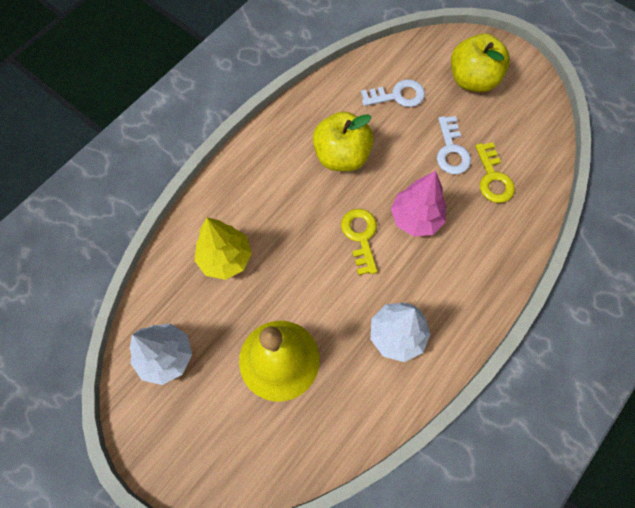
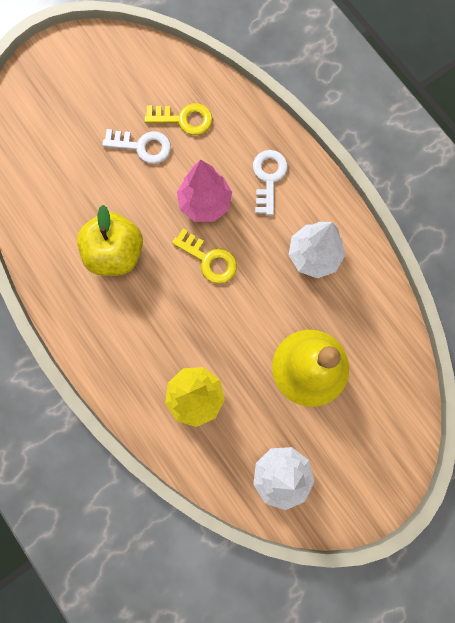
camera: 75 degrees left, 10 degrees up
(360, 236) = (209, 259): yellow key -> yellow key turned 150 degrees counterclockwise
(397, 96) = (62, 177): white key -> white key (268, 178)
(472, 80) = (68, 99): yellow apple -> none

